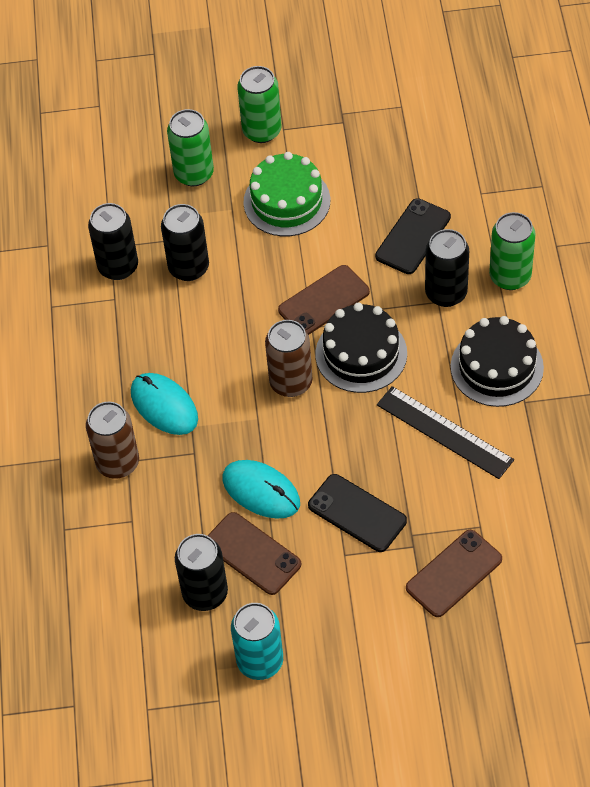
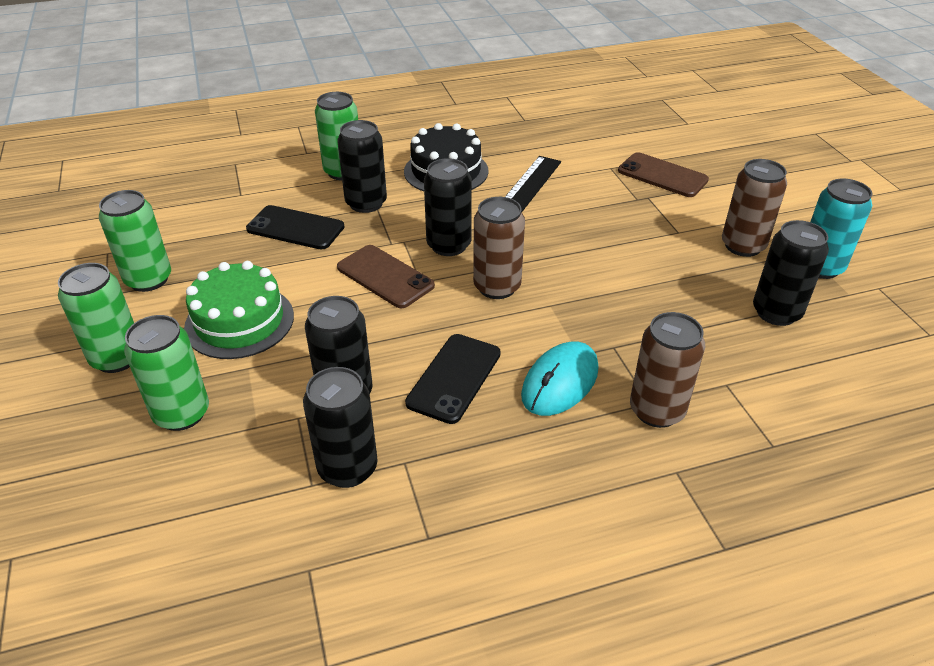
camera: 105 degrees left, 15 degrees down
(252, 554) = (712, 287): brown phone -> none
(261, 491) = (637, 290): turquoise mouse -> none
(309, 605) = (743, 246): none -> brown can
(355, 138) = (148, 279): none -> green can
(357, 513) = (631, 229): black phone -> black phone (454, 378)
(361, 354) = (449, 245): black cake -> black can

